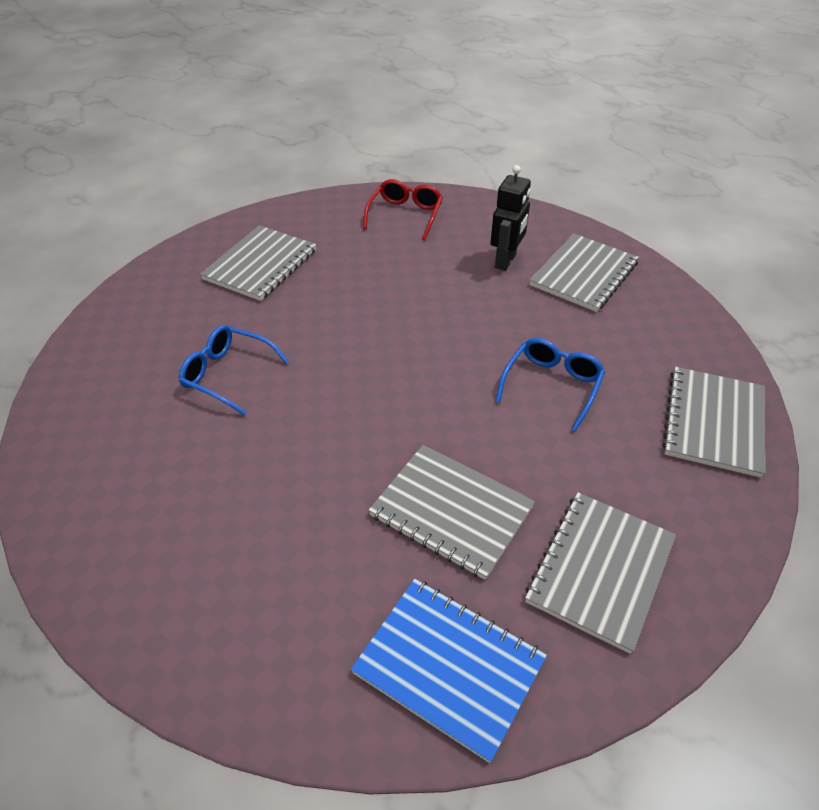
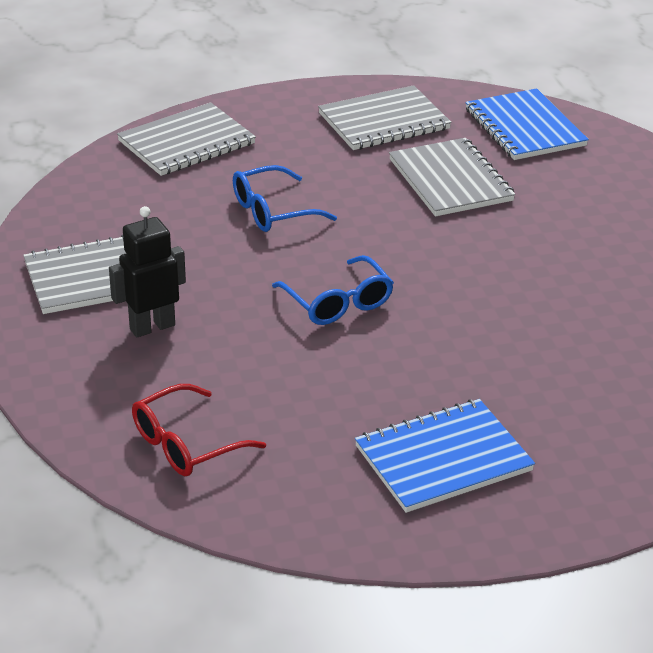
camera: 145 degrees left, 10 degrees down
(227, 374) = (565, 345): blue glasses -> blue glasses (338, 303)
(260, 265) = (443, 458): grey notebook -> blue notebook

